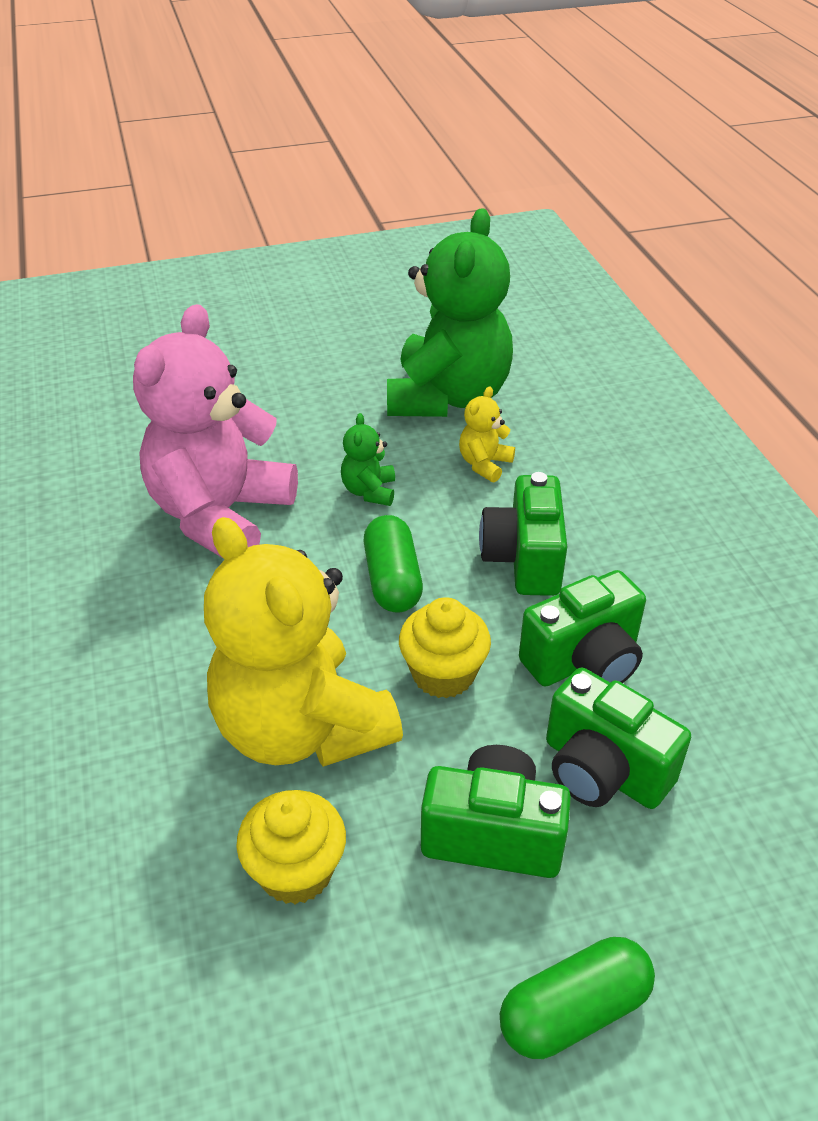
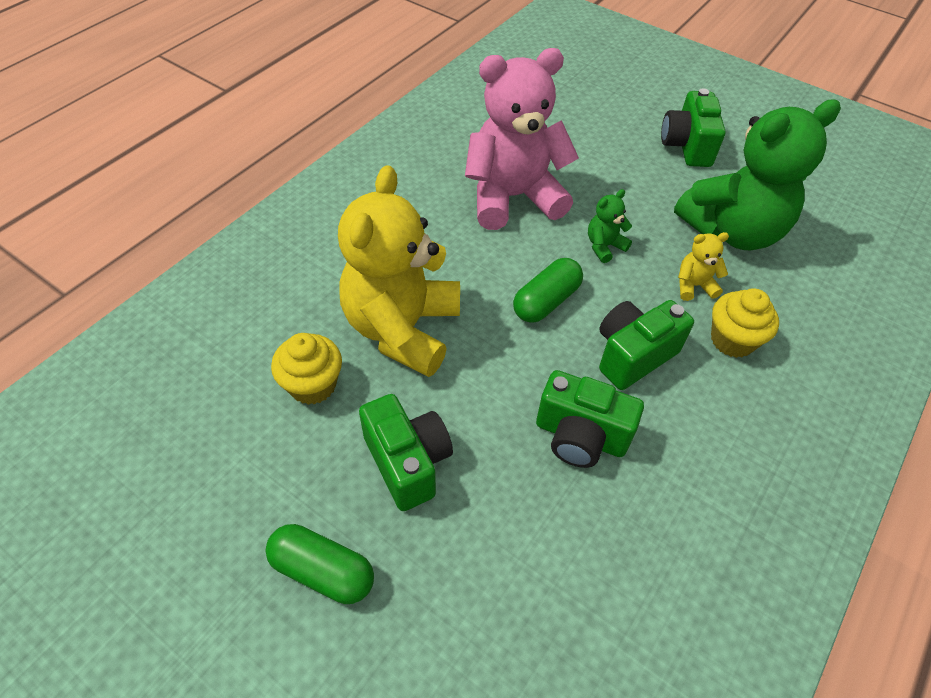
camera: 50 degrees right, 10 degrees up
(443, 674) = (499, 369): yellow cupcake -> yellow cupcake (732, 340)
(603, 770) = (502, 495): green camera -> green camera (687, 146)

